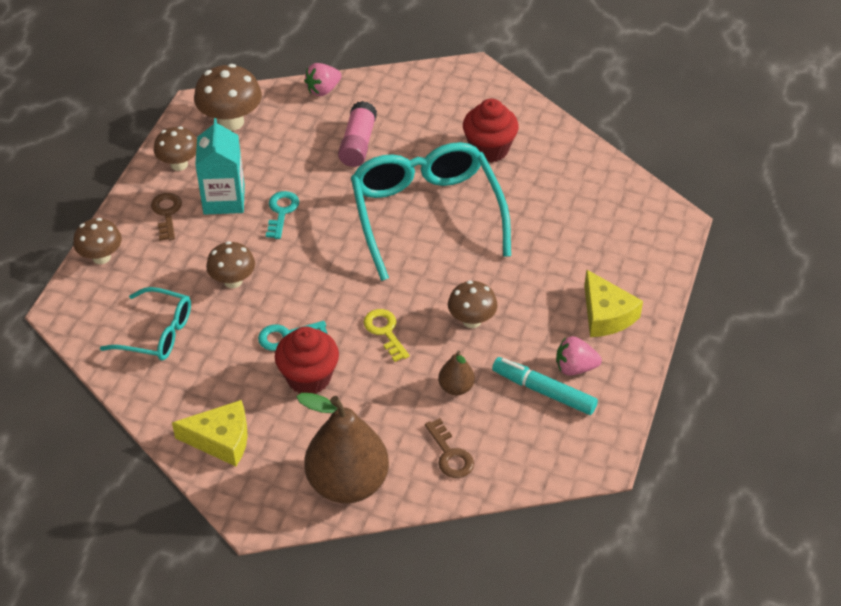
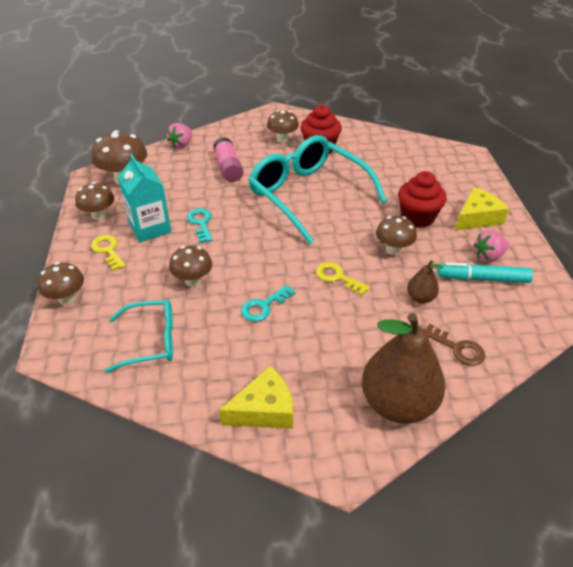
camera: 25 degrees left, 5 degrees down
(167, 213) = (108, 250): brown key -> yellow key
(309, 378) = (304, 331): red cupcake -> red cupcake (417, 218)
(452, 120) = (282, 139): none -> brown mushroom
(606, 315) = (477, 218): yellow cheese -> yellow cheese turned 75 degrees counterclockwise

